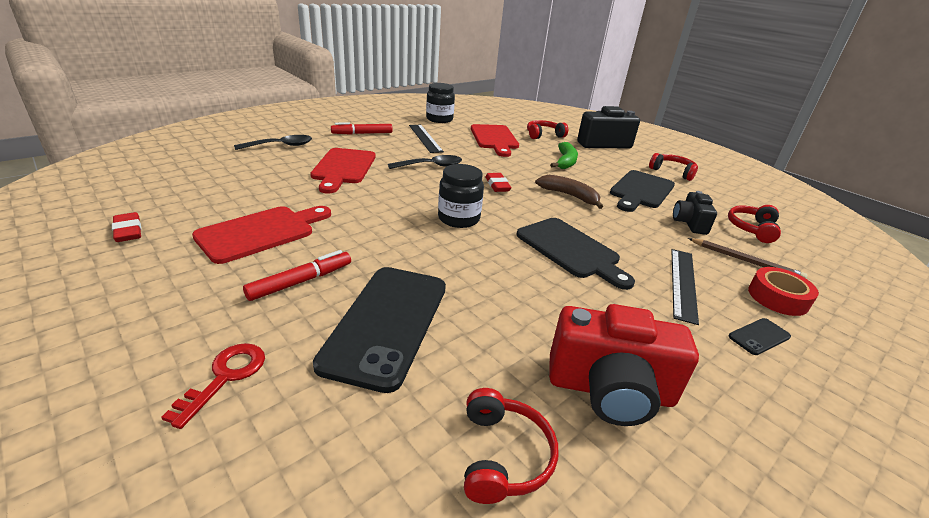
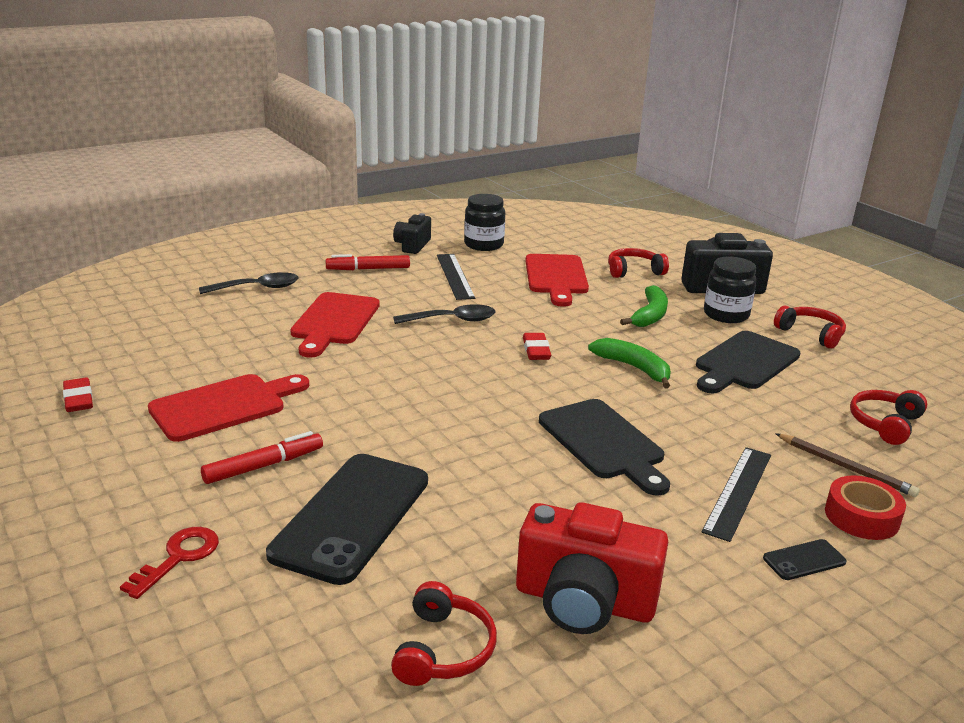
camera: 10 degrees right, 5 degrees down
(458, 219) = (469, 396): black jar -> black jar (726, 315)
(569, 196) = (633, 368): brown banana -> green banana
(689, 223) = (793, 413): black camera -> black camera (412, 245)

